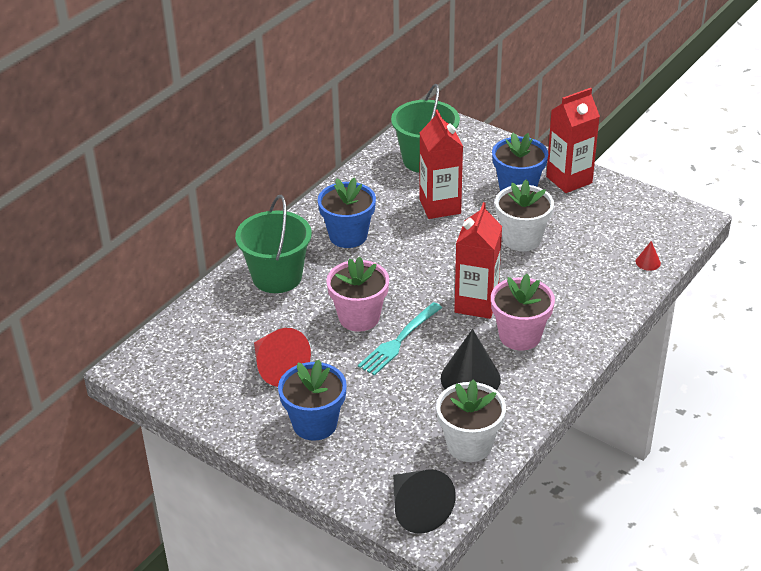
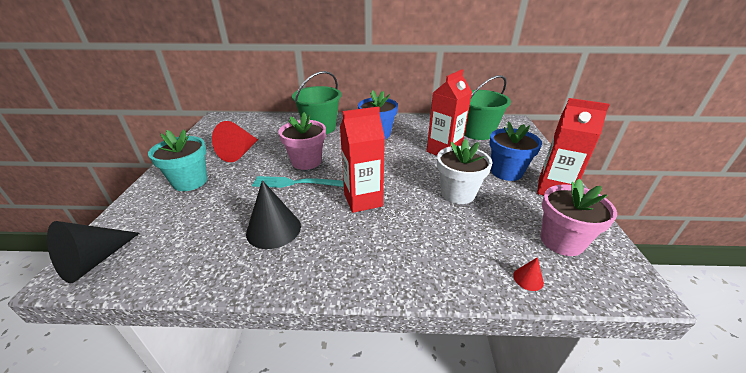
camera: 55 degrees right, 5 degrees down
(315, 424) = (190, 181): blue flower pot -> turquoise flower pot
(469, 445) = (187, 260): white flower pot -> none
(520, 336) = (345, 236): pink flower pot -> pink flower pot (561, 241)

